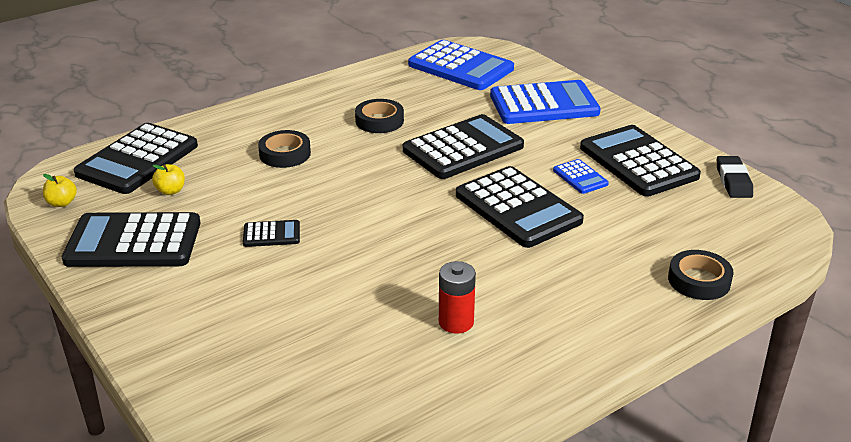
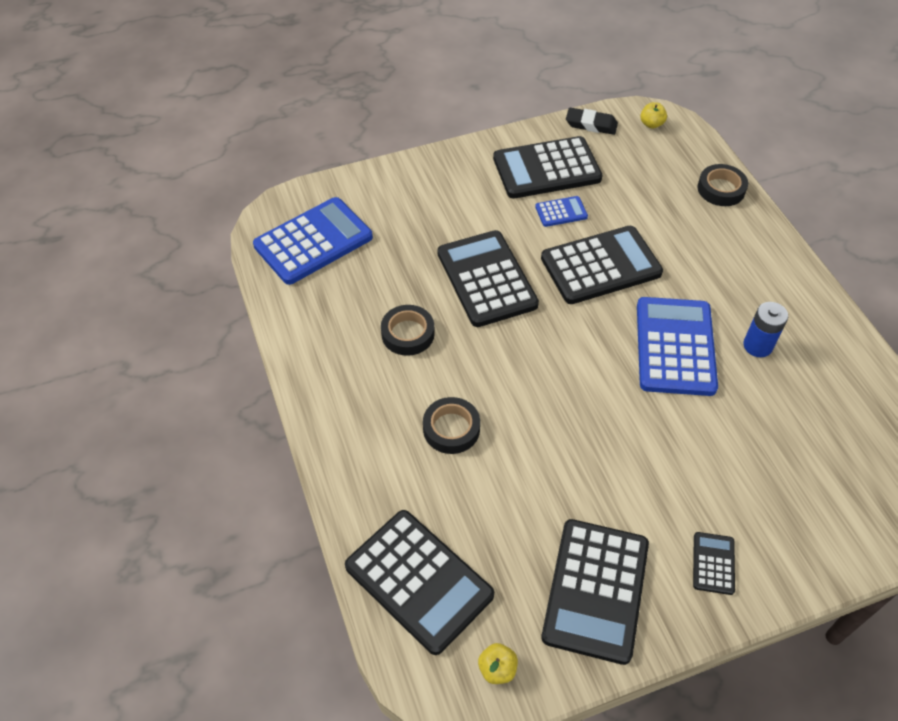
camera: 75 degrees left, 20 degrees up
(171, 191) = (500, 548): yellow apple -> yellow apple (651, 124)
(271, 234) = (605, 460): black calculator -> black calculator (713, 563)
(456, 322) = (757, 346): red battery -> blue battery
(544, 104) = (421, 199): blue calculator -> blue calculator (675, 347)

